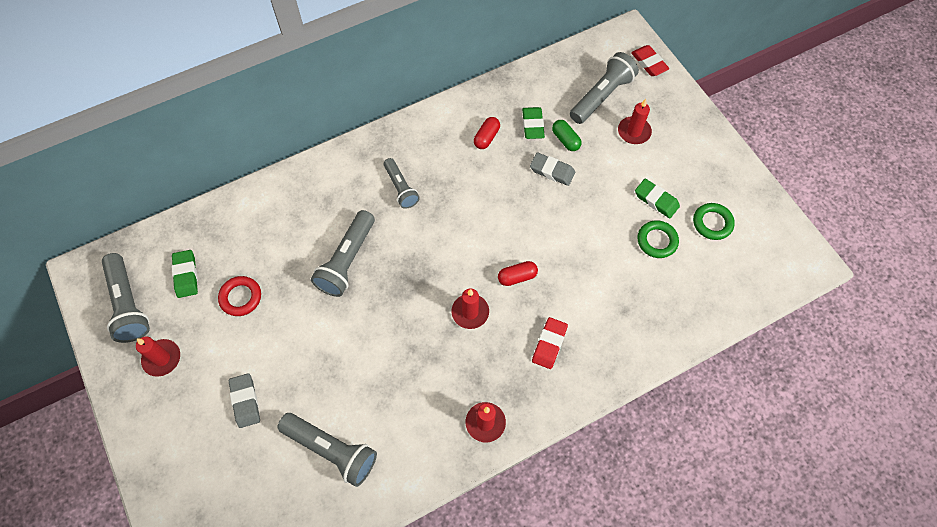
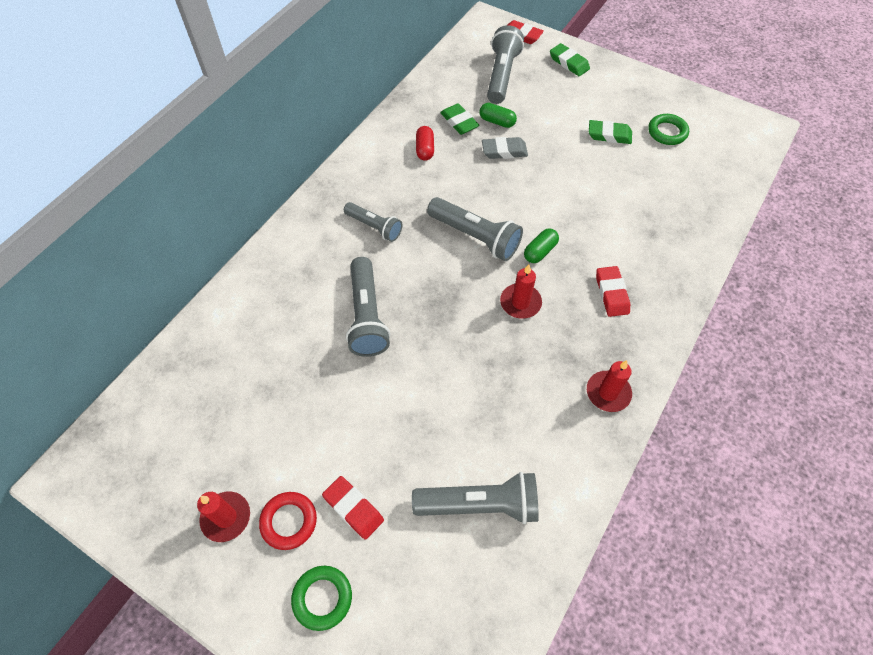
camera: 30 degrees left, 5 degrees down
(128, 304) = (147, 482): grey flashlight -> grey flashlight (475, 237)
(186, 275) = (198, 417): green eraser -> green eraser (569, 63)
(241, 297) = (276, 407): red ring -> red ring (289, 521)
(245, 401) = (353, 508): grey eraser -> red eraser
(517, 277) = (540, 251): red capsule -> green capsule
(634, 132) = (550, 91): red candle -> none
(657, 241) = (635, 166): green ring -> green ring (322, 598)

